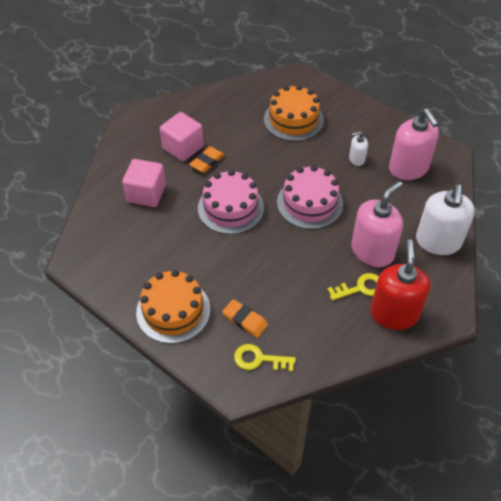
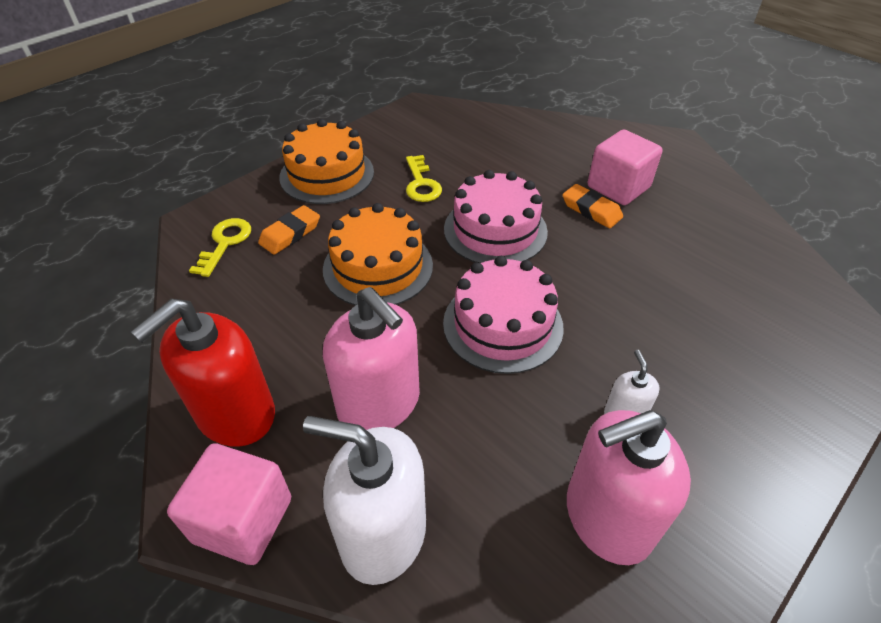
camera: 95 degrees right, 5 degrees down
(146, 194) = (523, 155): pink cube -> pink cube (243, 520)
(293, 119) = (721, 323): orange cake -> orange cake (378, 267)
(360, 288) = (304, 372): yellow key -> yellow key (421, 184)
(394, 313) = (235, 414): red soap dispenser -> red soap dispenser turned 120 degrees clockwise

